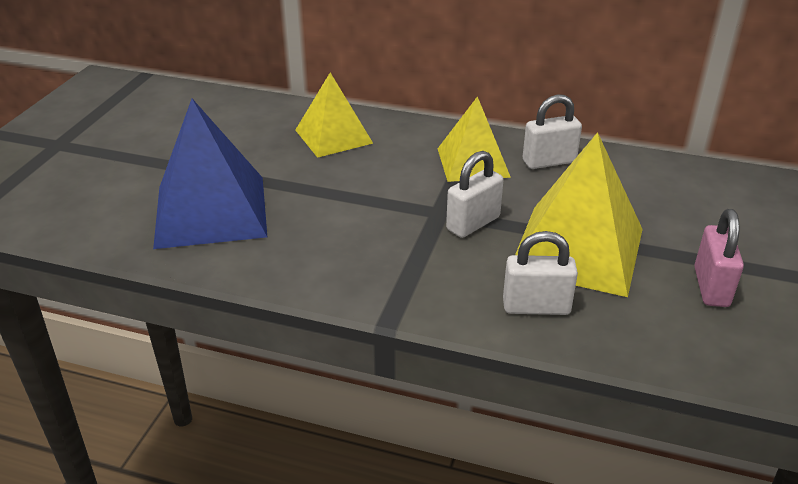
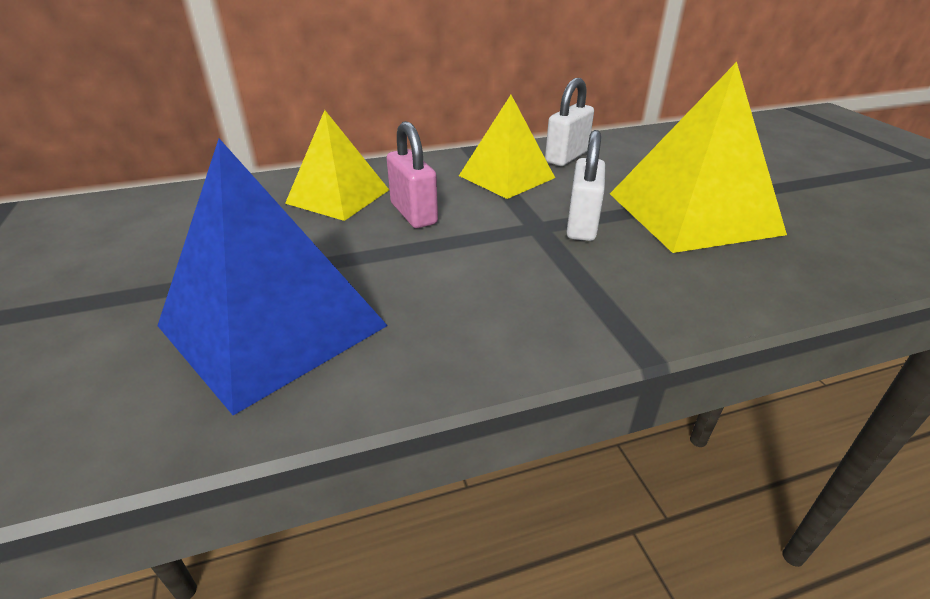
camera: 35 degrees left, 0 degrees up
(536, 307) = (743, 274): white padlock -> none
(711, 287) = (819, 204): pink padlock -> pink padlock (413, 213)

